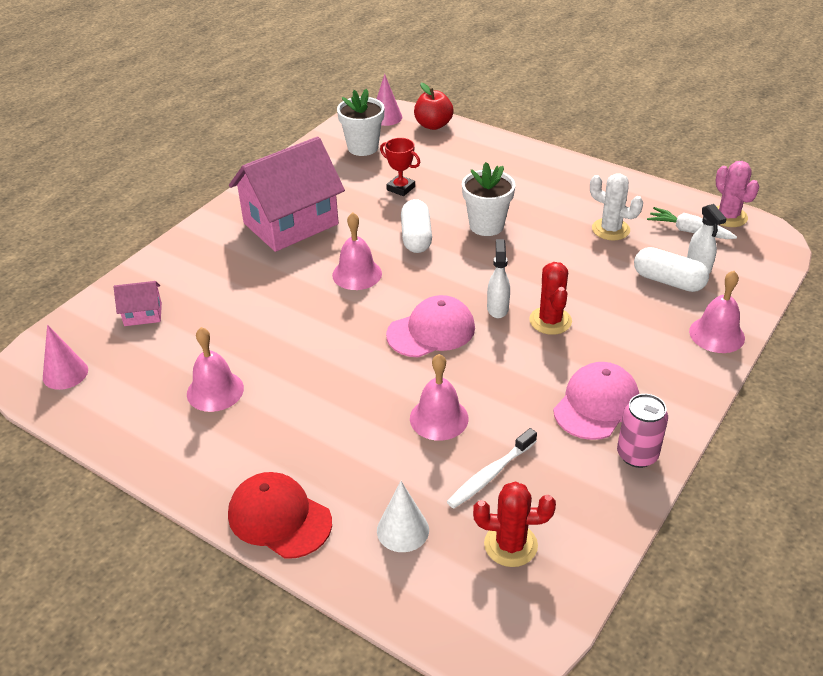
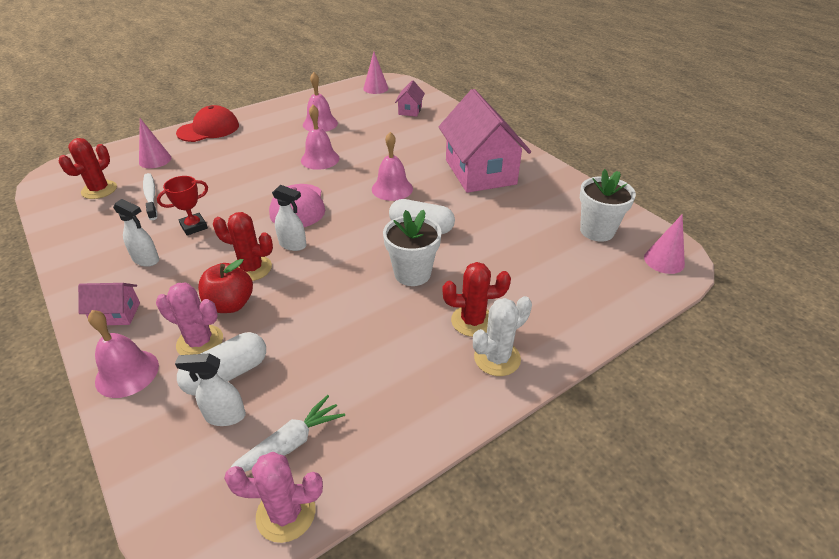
camera: 110 degrees right, 0 degrees up
(400, 188) = (507, 237): red trophy -> red trophy (194, 226)
(403, 530) = (155, 160): white cone -> pink cone
(433, 125) = (637, 292): red apple -> red apple (230, 304)
(439, 418) = (215, 189): pink bell -> pink bell (320, 159)
(519, 186) = (472, 321): none -> red cactus
(596, 404) = (146, 260): pink cap -> white spray bottle
(610, 229) = (344, 366): white cactus -> white cactus (497, 358)
(637, 455) = (84, 261): pink can -> none
(654, 310) = (200, 342): none -> pink cactus
(674, 380) = (116, 314): none -> pink house

